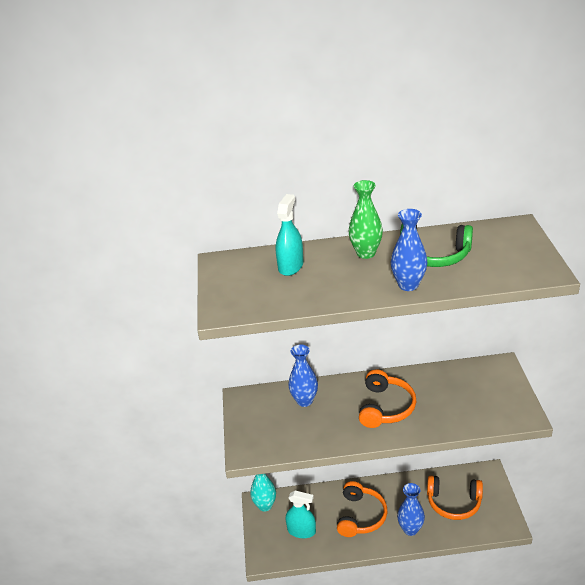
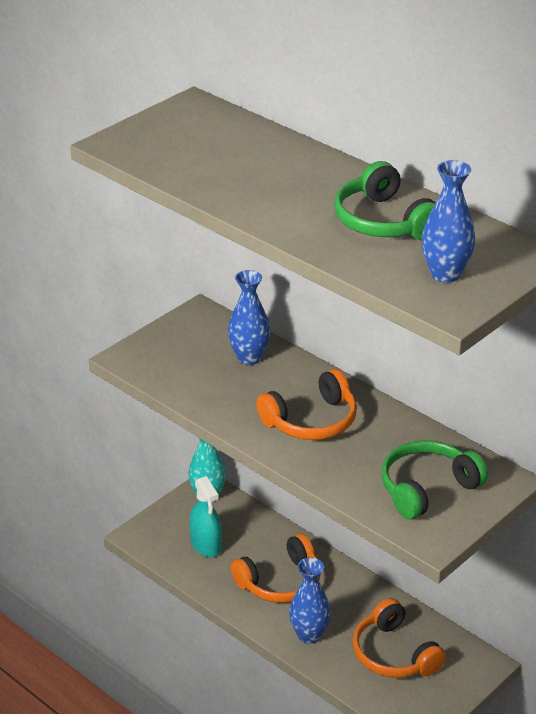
camera: 45 degrees right, 0 degrees up
(290, 266) = (240, 145): turquoise spray bottle -> none
(366, 253) = (327, 178): green vase -> none
(408, 285) = (300, 228): blue vase -> blue vase (445, 274)
(484, 396) = (427, 488): none -> green headphones

